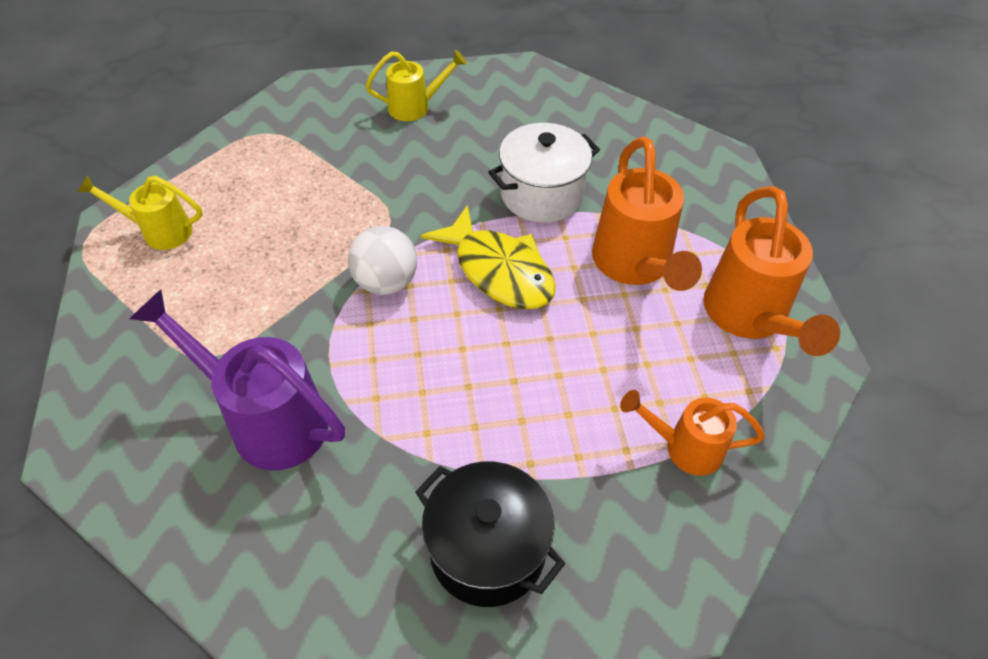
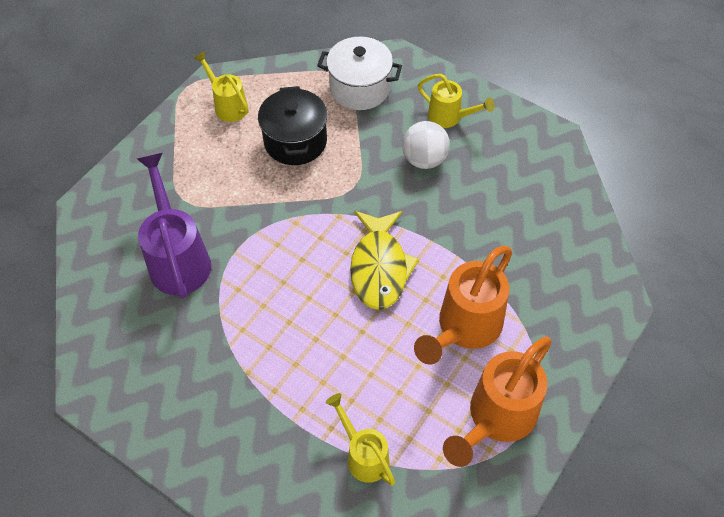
camera: 45 degrees right, 5 degrees up
(386, 282) = (310, 226): white ball -> white ball (424, 159)
(487, 550) = (208, 414): black pot -> black pot (295, 141)
(542, 194) = (461, 237): white pot -> white pot (359, 88)
(685, 447) = (363, 455): orange watering can -> yellow watering can

